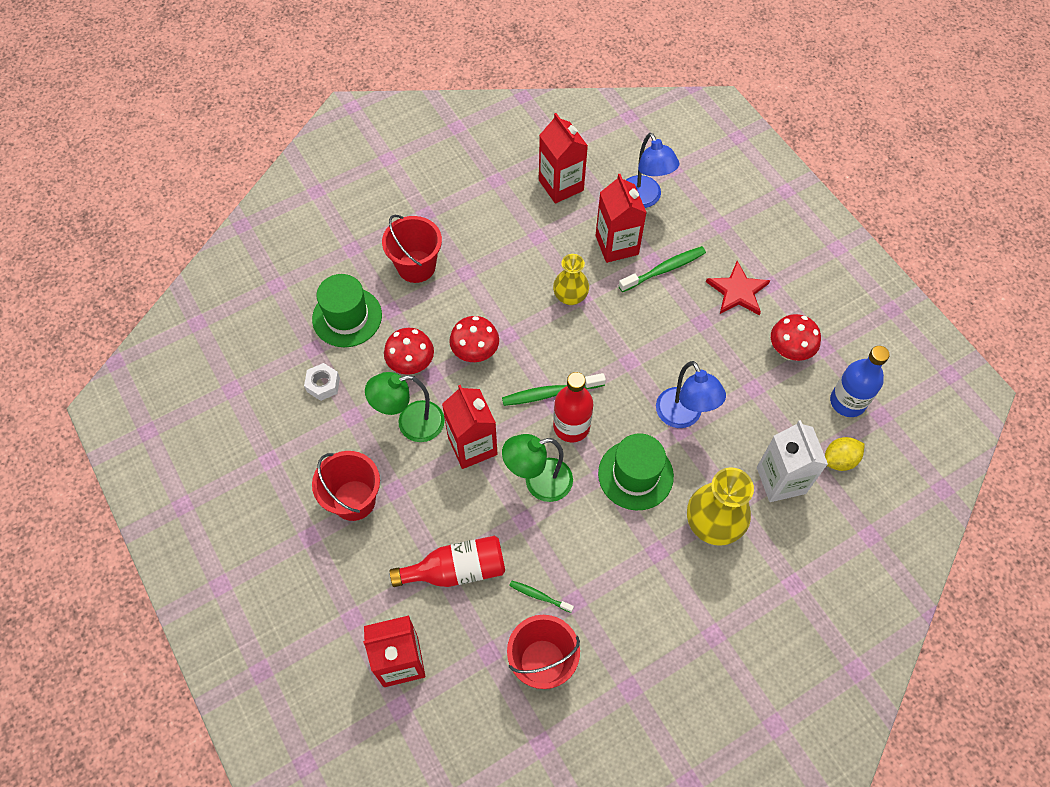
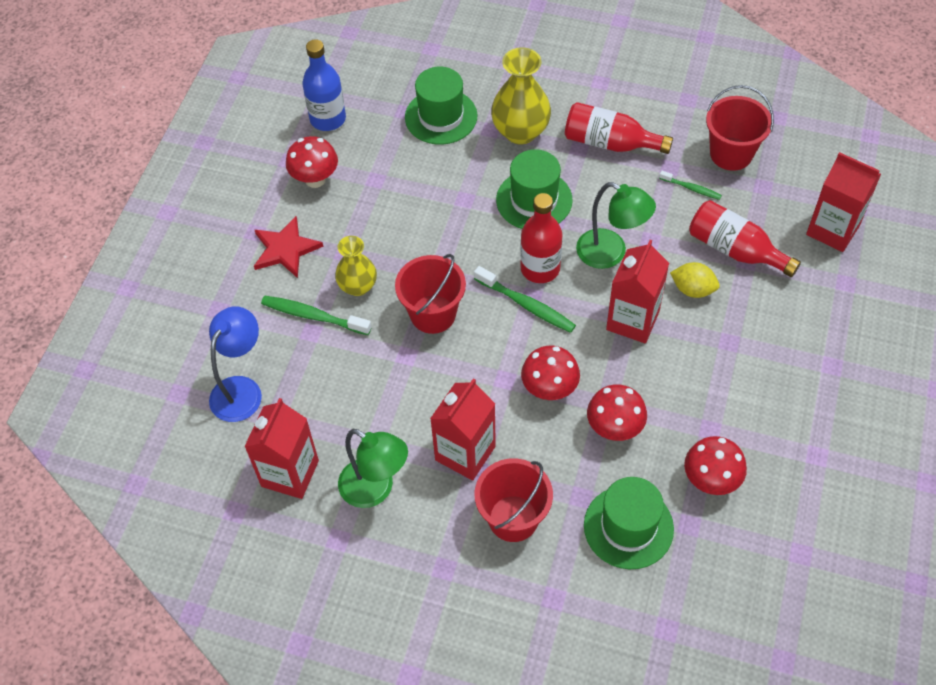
camera: 130 degrees left, 5 degrees down
(323, 385) = (710, 480): white nut -> red mushroom
(354, 500) = (770, 361): red bucket -> red bucket (433, 314)
(411, 424) = (665, 380): green lamp -> green lamp (375, 489)
(539, 596) = (691, 188): green toothbrush -> green toothbrush turned 45 degrees counterclockwise
(570, 296) = (415, 364): yellow vase -> yellow vase (358, 286)
(617, 245) = (320, 371): red carton -> red carton (465, 453)
(640, 579) = (610, 143): none -> red bottle
(683, 416) = (450, 205): blue lamp -> none
(781, 480) = (441, 117): white carton -> green hat
(839, 460) = (386, 95): yellow lemon -> yellow lemon (693, 289)

